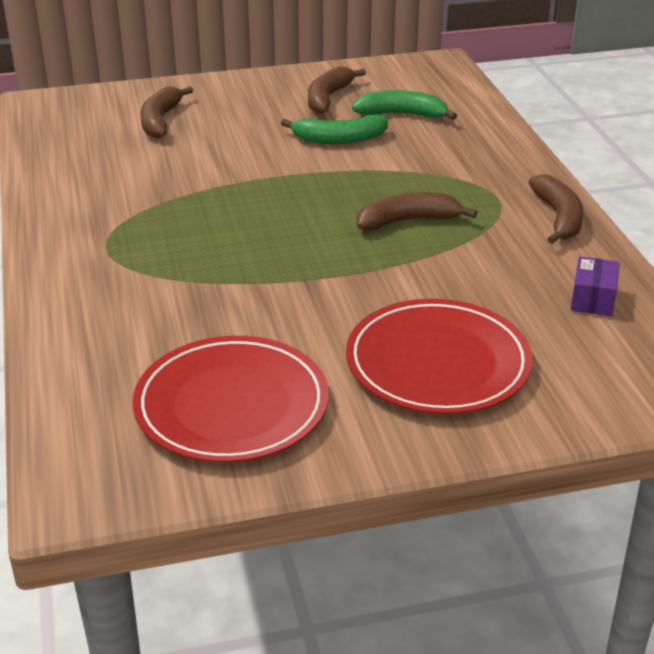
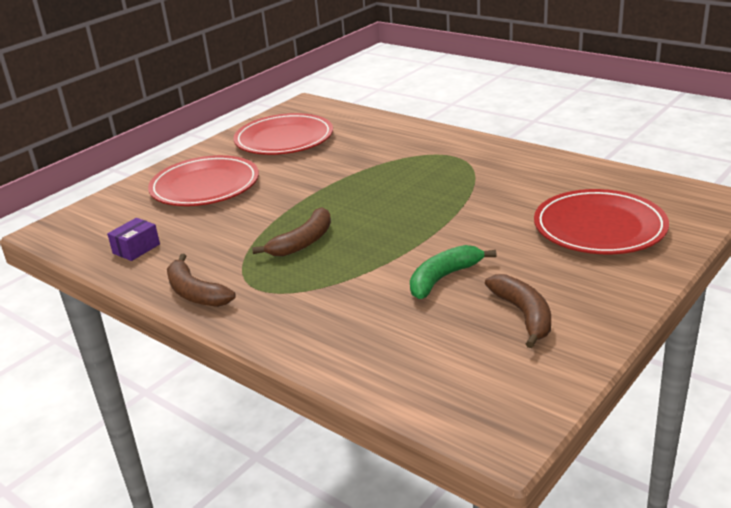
camera: 145 degrees right, 5 degrees down
(161, 120) = (599, 227): brown banana -> red plate
(402, 114) = (431, 331): green banana -> none
(593, 299) = (136, 249): purple box -> purple box turned 60 degrees clockwise

